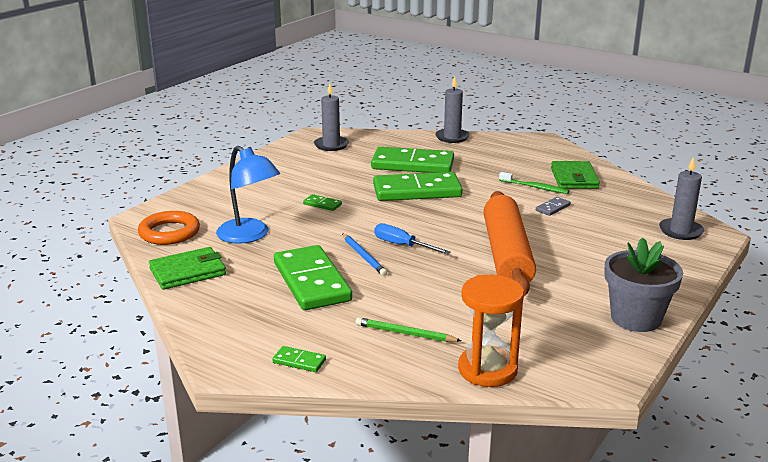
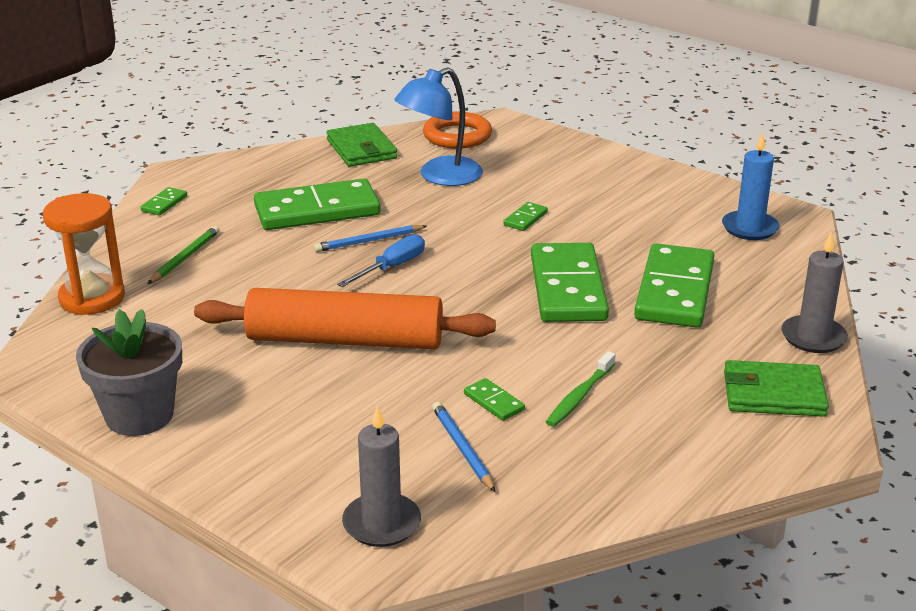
camera: 95 degrees right, 5 degrees up
(331, 145) = (749, 228): grey candle -> blue candle
(553, 208) = (493, 402): grey domino -> green domino
(574, 178) = (621, 446): green wallet -> green wallet (773, 394)
(602, 214) = (462, 449): none -> blue pencil

